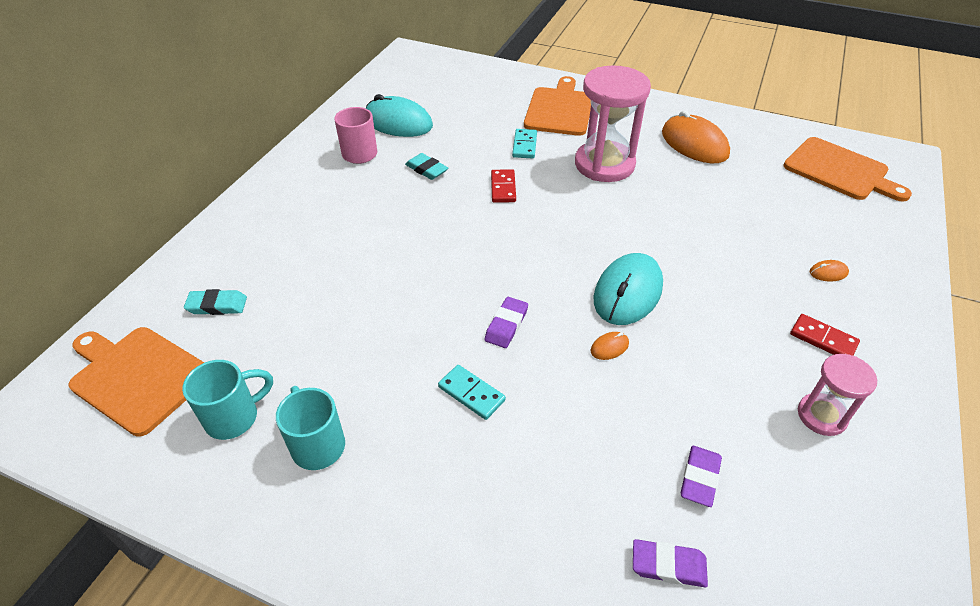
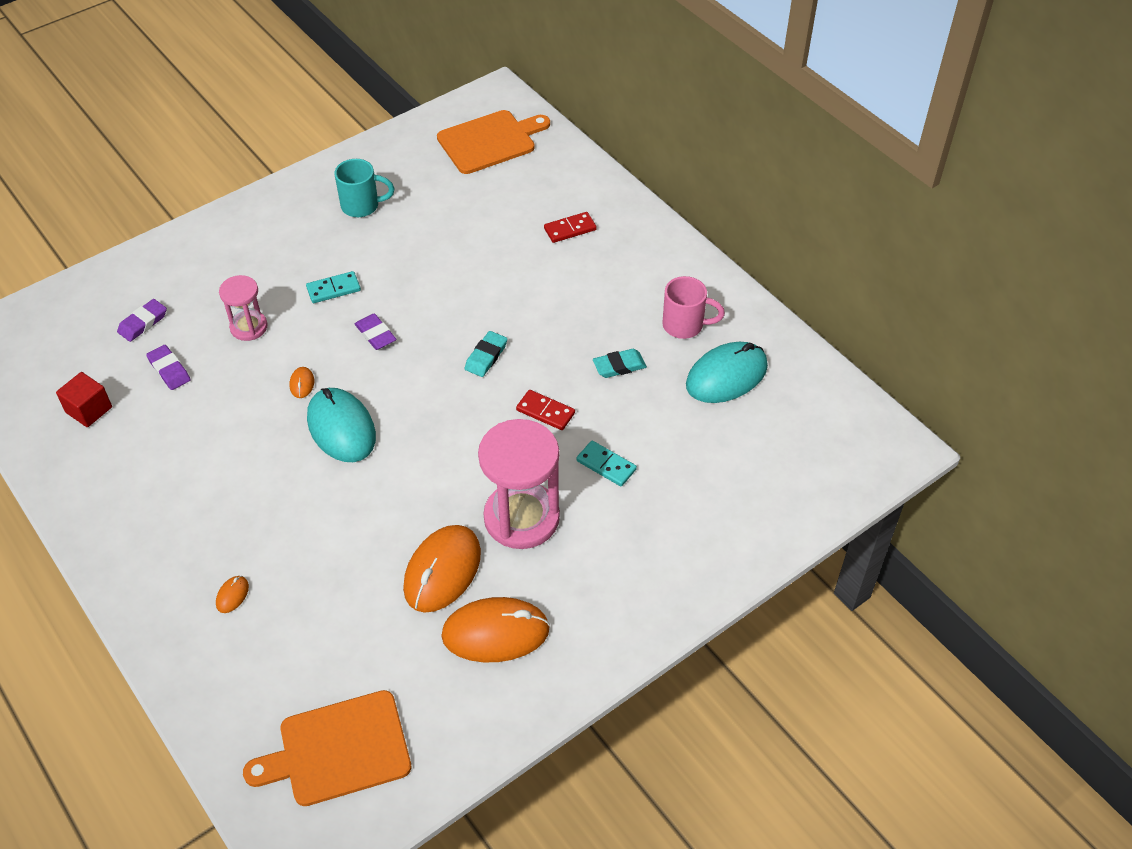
camera: 120 degrees right, 5 degrees up
(217, 305) = (531, 188): turquoise eraser -> turquoise eraser (486, 356)
(234, 417) = (417, 176): turquoise mug -> none
(559, 109) = (658, 538): orange cutting board -> none
(682, 181) = (442, 571): none -> orange mouse
(820, 522) = (89, 410): none -> red cube
(821, 416) = (137, 469): pink hourglass -> pink hourglass (249, 327)
(823, 339) = (183, 527): red domino -> red domino (570, 229)

